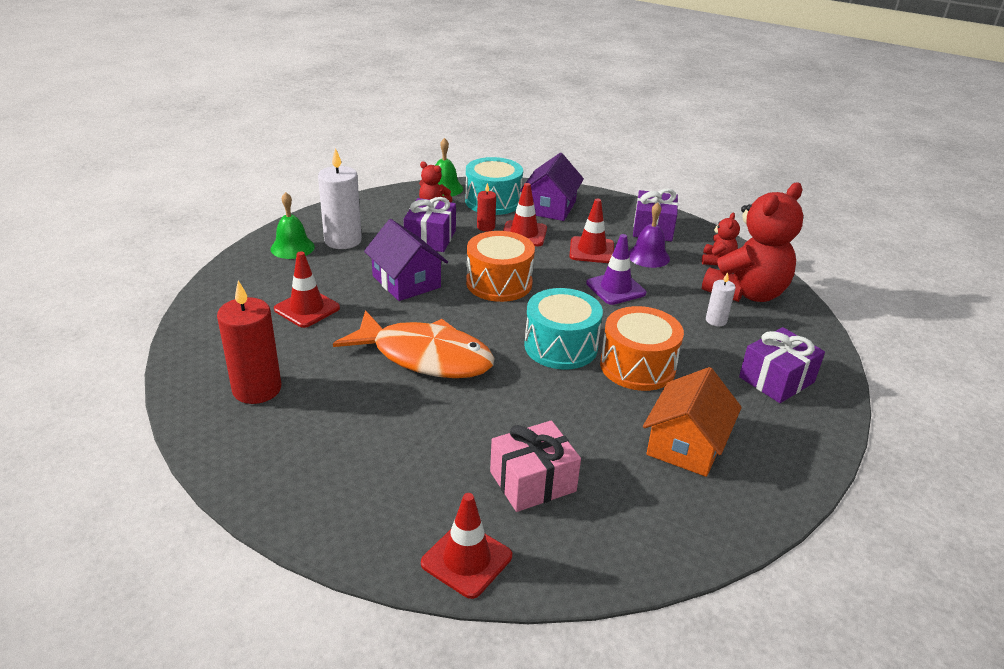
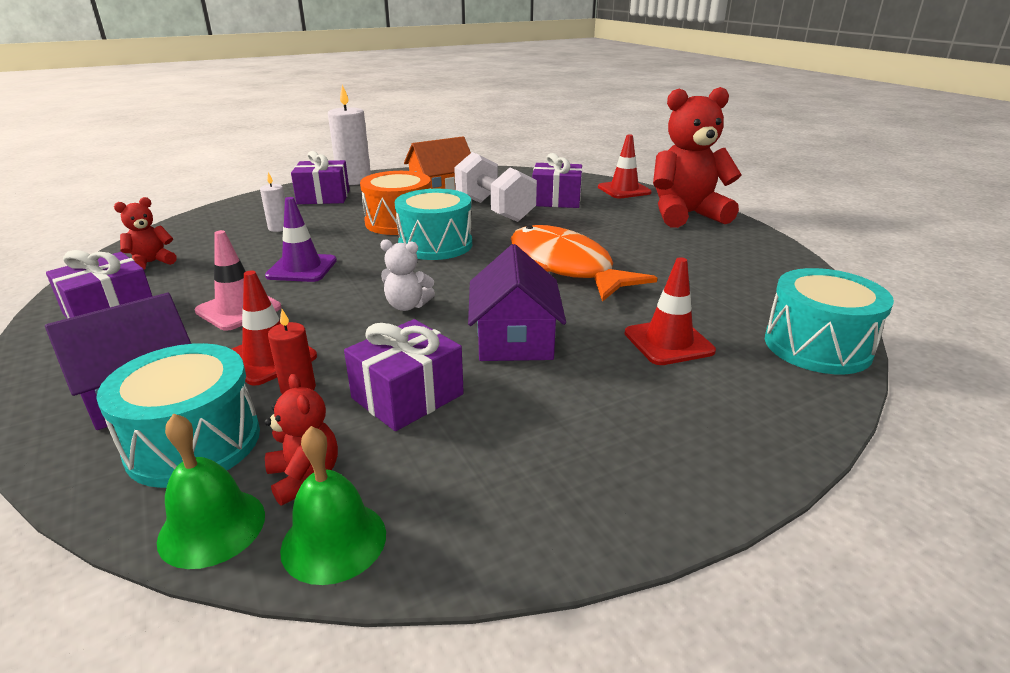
camera: 145 degrees left, 5 degrees down
(201, 336) = (817, 346): none -> turquoise drum
(257, 389) = (744, 283): red candle -> none
(292, 247) = (658, 458): green bell -> green bell (334, 541)
(343, 240) = (555, 442): white candle -> white candle (354, 180)
(499, 283) = (407, 306): orange drum -> white teddy bear
(532, 481) = (556, 200): pink gift -> purple gift
(578, 426) = (494, 210): none -> white dumbbell
(591, 250) = (238, 309): red traffic cone -> pink traffic cone
(648, 256) = (199, 285): purple bell -> none
(746, 293) = (205, 236): red teddy bear -> red teddy bear (686, 215)

